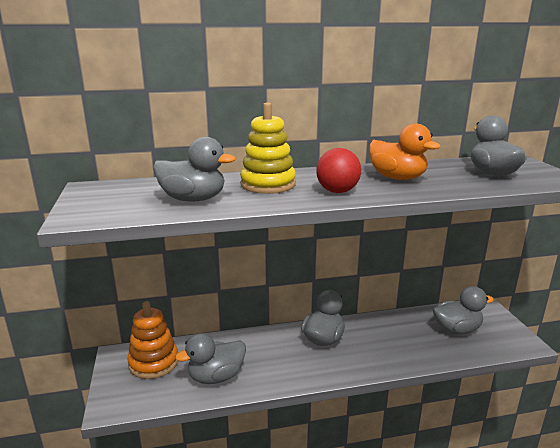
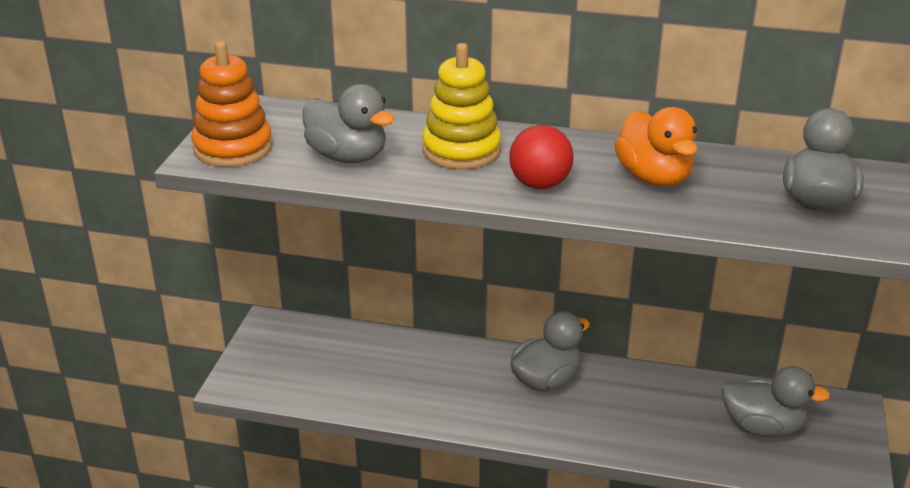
camera: 25 degrees right, 10 degrees up
(154, 362) = (307, 346): orange stacking toy -> orange stacking toy (233, 148)
(216, 377) = (371, 387): grey duck -> none

